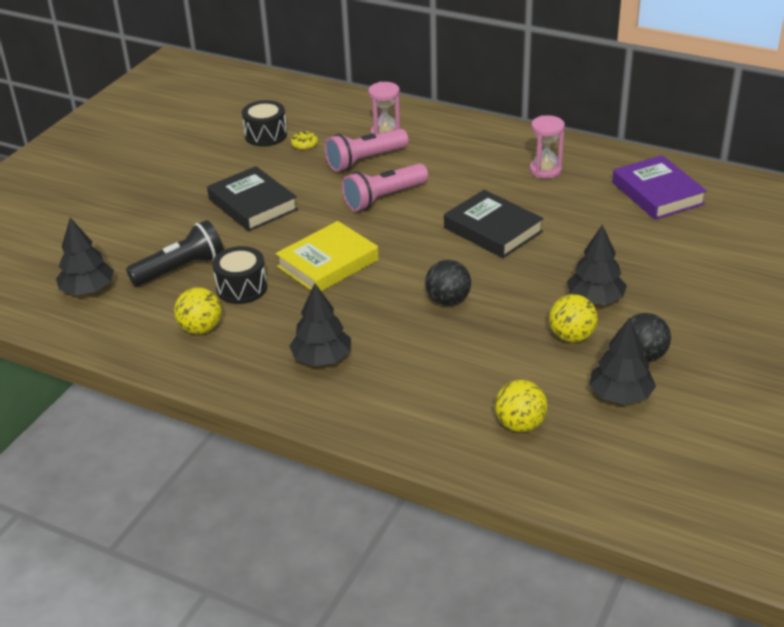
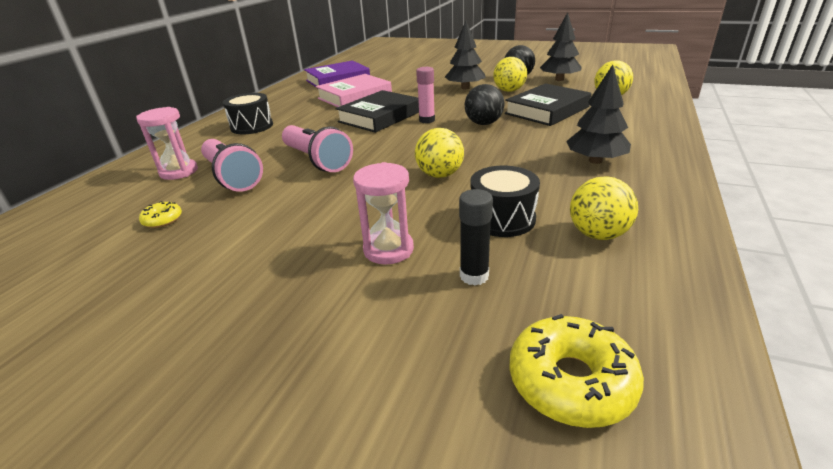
camera: 95 degrees left, 5 degrees down
(88, 290) = (571, 381): black tree -> yellow donut
(181, 269) = (474, 276): black flashlight -> black glue stick
(253, 204) = (307, 239): black book -> black book (547, 110)
(266, 135) = (106, 256): black drum -> black drum (252, 126)
(328, 263) = (439, 175): yellow book -> yellow ball
(471, 262) = (427, 120): none -> pink glue stick
(545, 170) = (293, 107): pink hourglass -> pink hourglass (388, 249)
(576, 210) = (354, 96): none -> pink book

